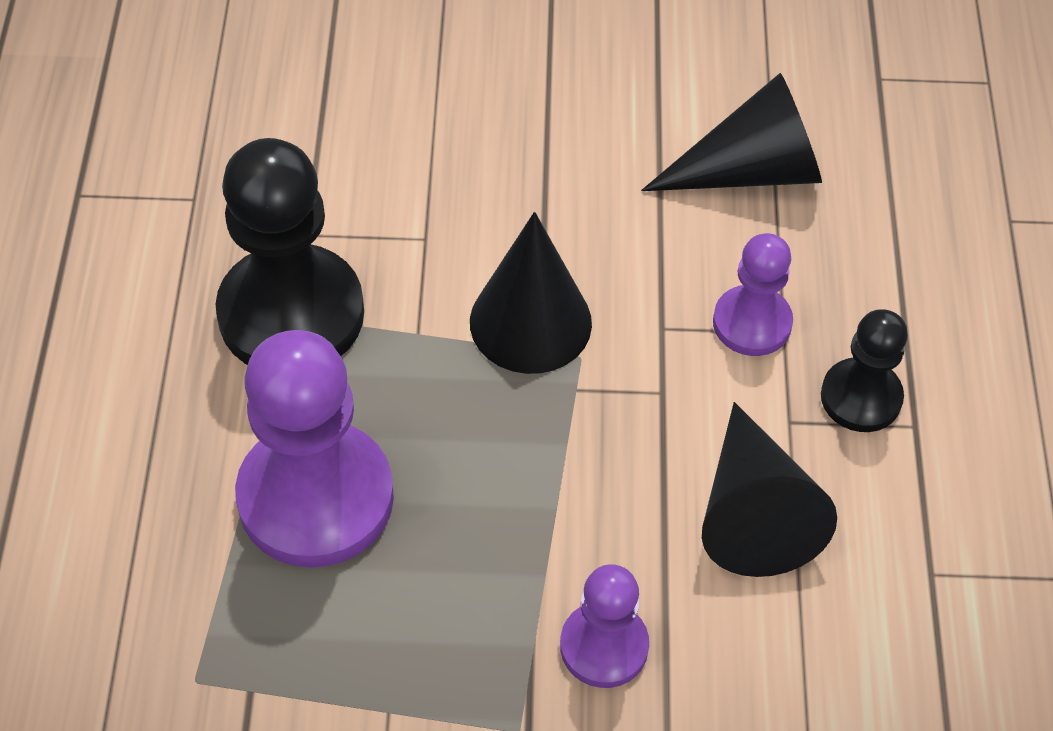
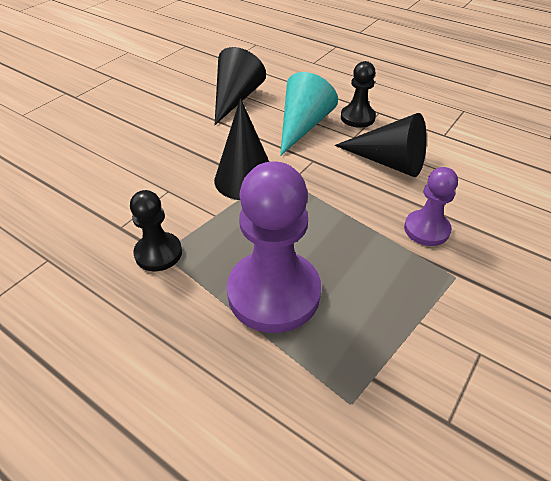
camera: 55 degrees left, 10 degrees down
(291, 314) = (158, 253): black pawn -> black pawn, size x0.54
(752, 323) = (302, 126): purple pawn -> turquoise cone

